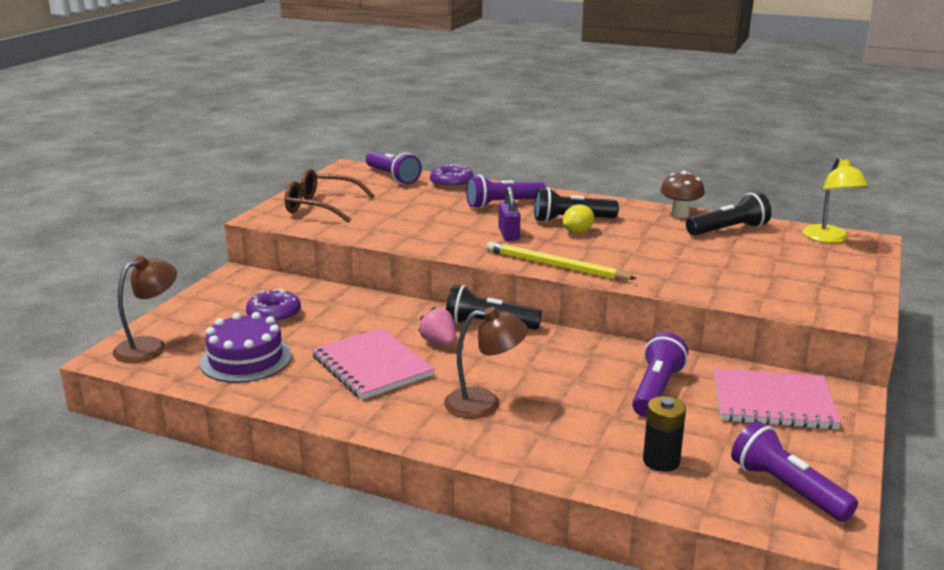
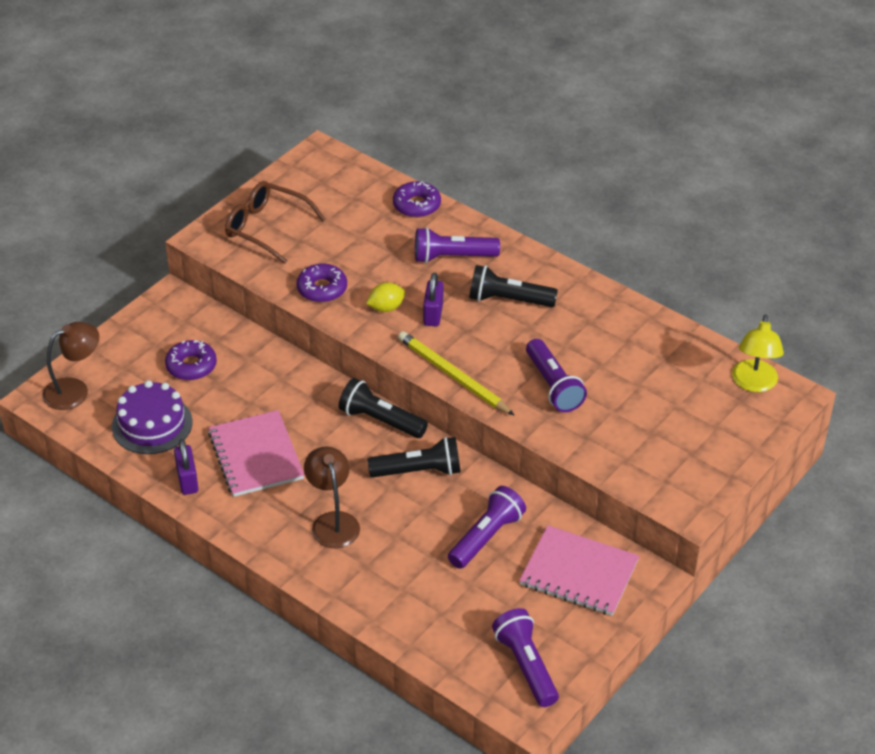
camera: 15 degrees right, 20 degrees up
(303, 395) = (187, 480): none -> purple padlock
(393, 177) = (359, 181): purple flashlight -> purple flashlight (553, 386)
(393, 232) = (322, 289): none -> purple donut
(439, 342) = (325, 436): pink strawberry -> none
(484, 403) = (333, 522): brown lamp -> brown lamp turned 120 degrees counterclockwise
(577, 232) = (503, 323): yellow lemon -> yellow lemon (386, 308)
(661, 461) = (444, 616): black battery -> none
(680, 214) = (627, 310): brown mushroom -> none
(728, 230) = (660, 348): black flashlight -> black flashlight (419, 471)

